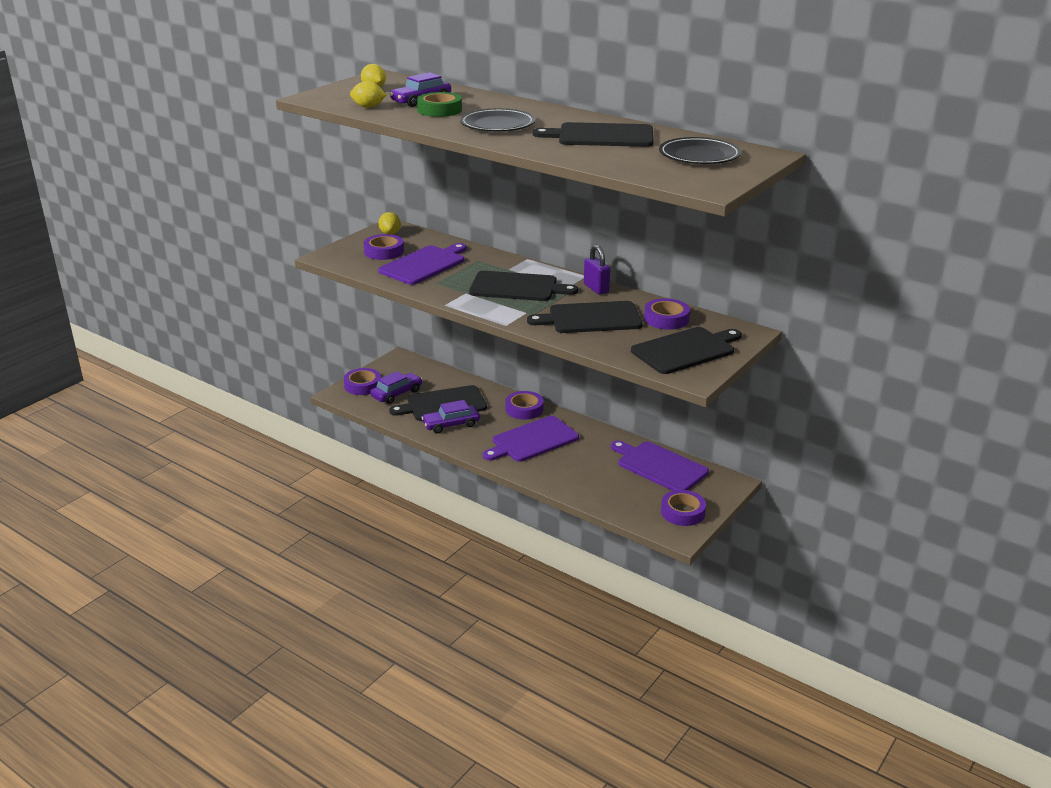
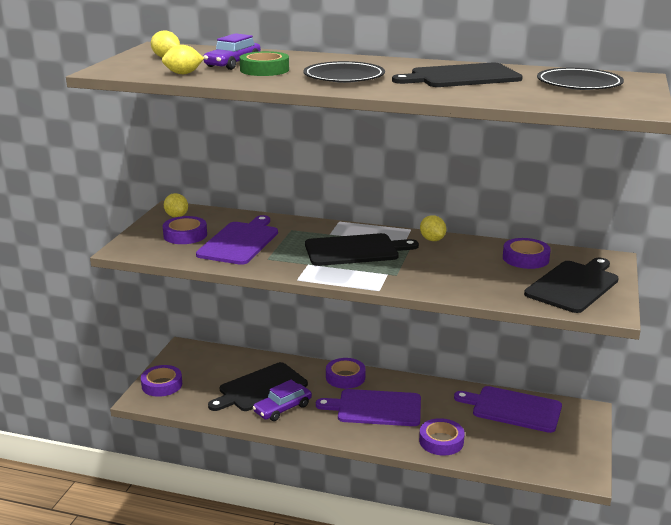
camera: 20 degrees left, 5 degrees down
(397, 394) = (204, 386): purple car -> none
(532, 440) = (375, 408): purple cutting board -> purple cutting board turned 60 degrees clockwise
(591, 318) = (455, 269): black cutting board -> none
(596, 288) = (432, 240): purple padlock -> yellow lemon
(683, 512) = (569, 451): purple tape -> purple tape (441, 441)

